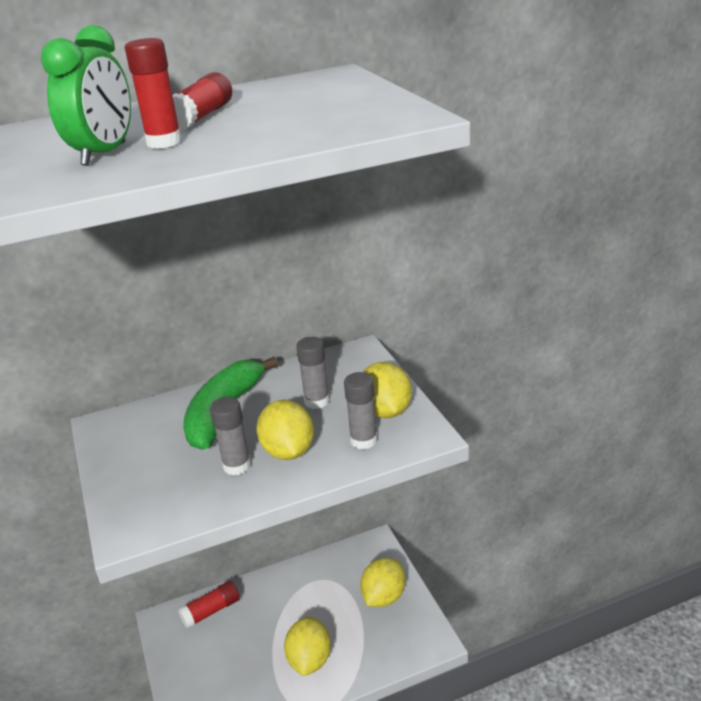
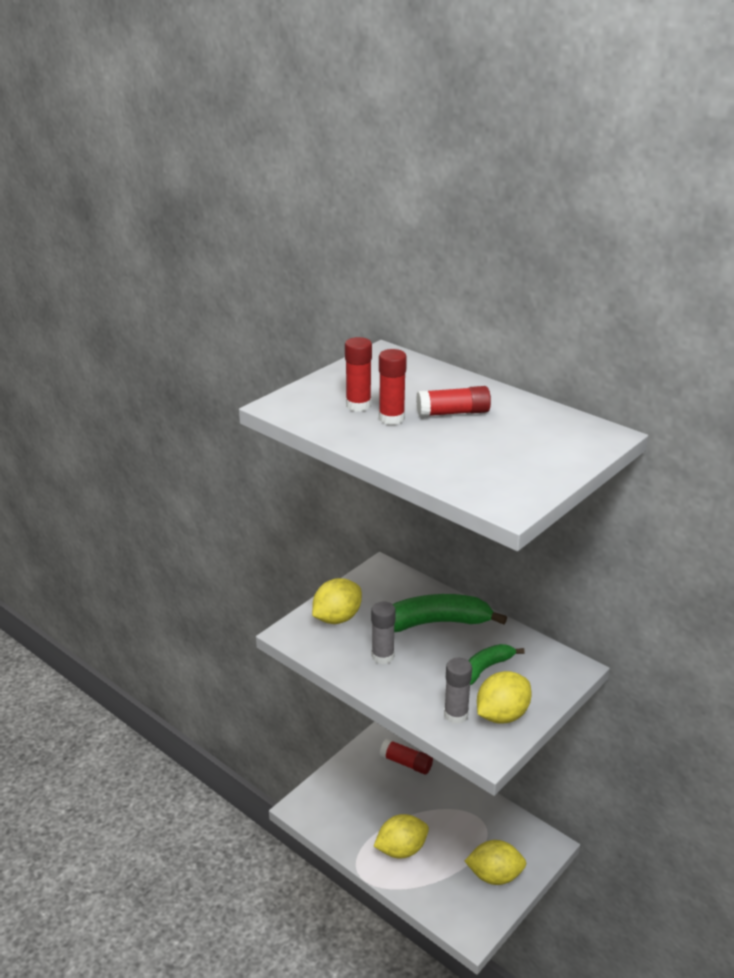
camera: 60 degrees right, 0 degrees up
(104, 154) = (358, 405): green clock -> red glue stick
(288, 451) = (415, 677): yellow lemon -> yellow lemon (337, 618)
(316, 401) = (485, 668): grey glue stick -> green banana

